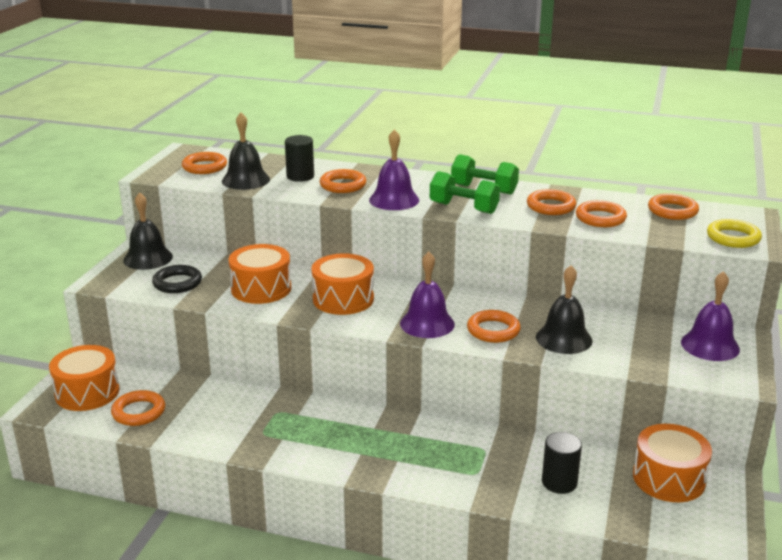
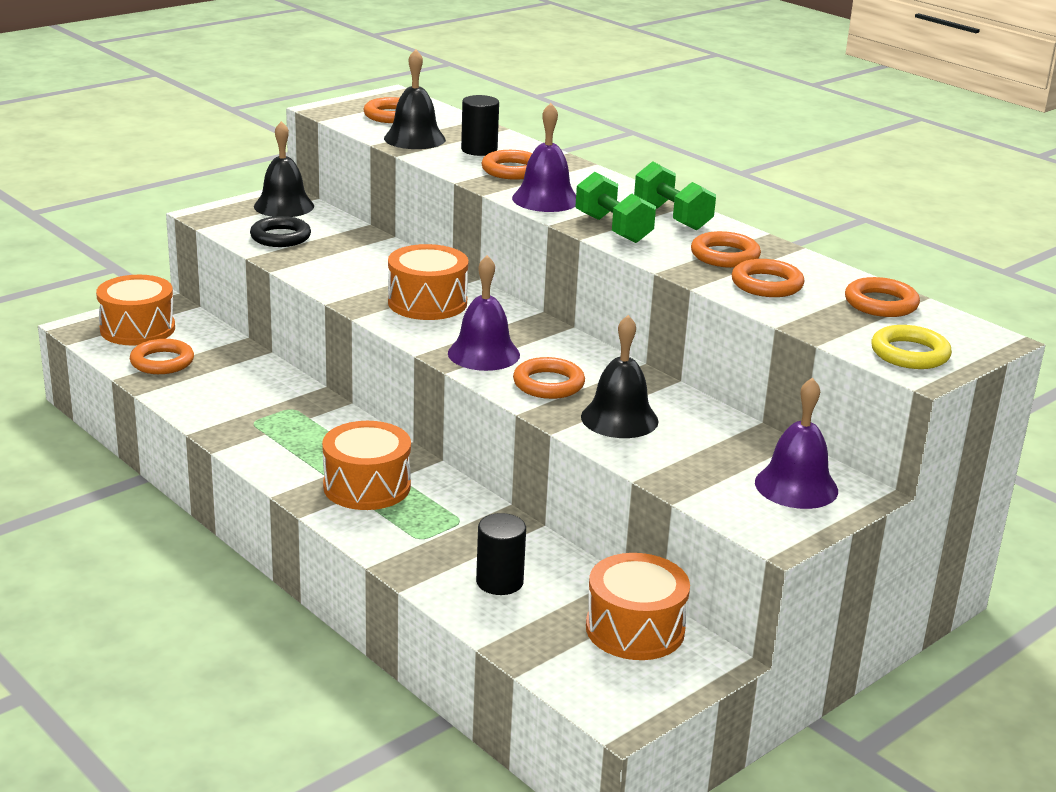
camera: 30 degrees right, 0 degrees up
(261, 289) = (356, 267): orange drum -> orange drum (367, 486)

